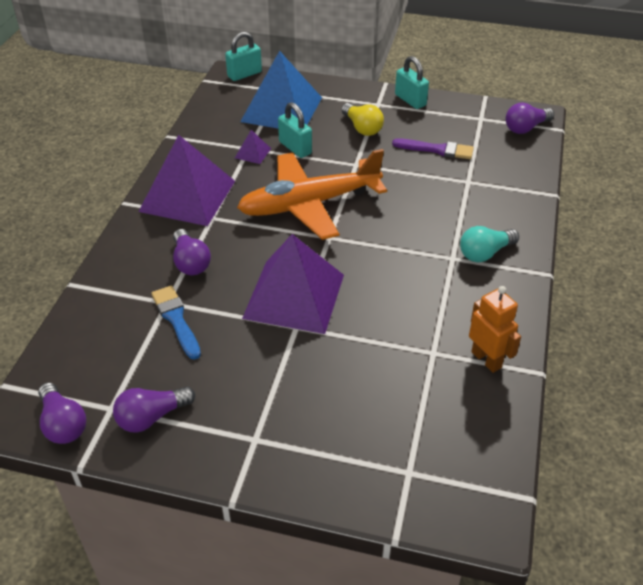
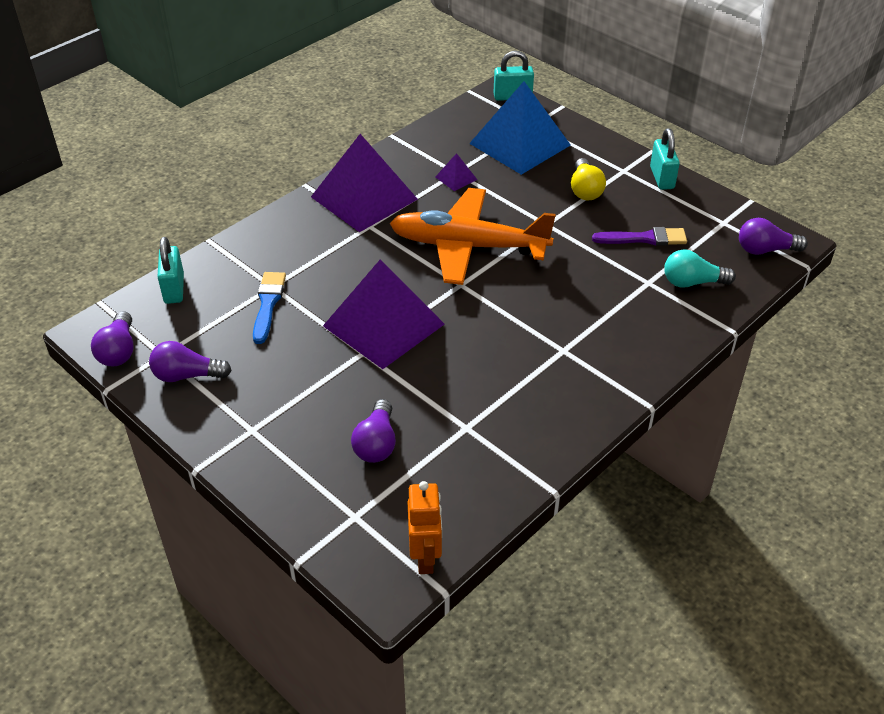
camera: 30 degrees right, 0 degrees up
(190, 262) = (319, 259): purple light bulb -> purple light bulb (376, 443)
(295, 148) = (501, 187): turquoise padlock -> turquoise padlock (174, 289)
(436, 150) = (644, 238): purple brush -> purple brush turned 45 degrees counterclockwise
(485, 253) = (600, 359): turquoise light bulb -> turquoise light bulb (692, 282)
(486, 359) = (511, 456): orange robot -> orange robot (425, 557)

